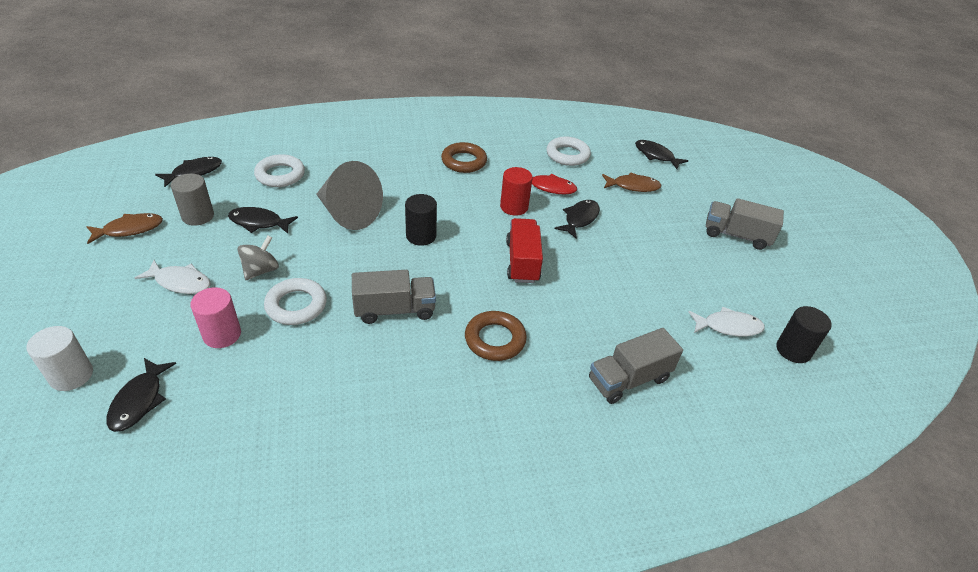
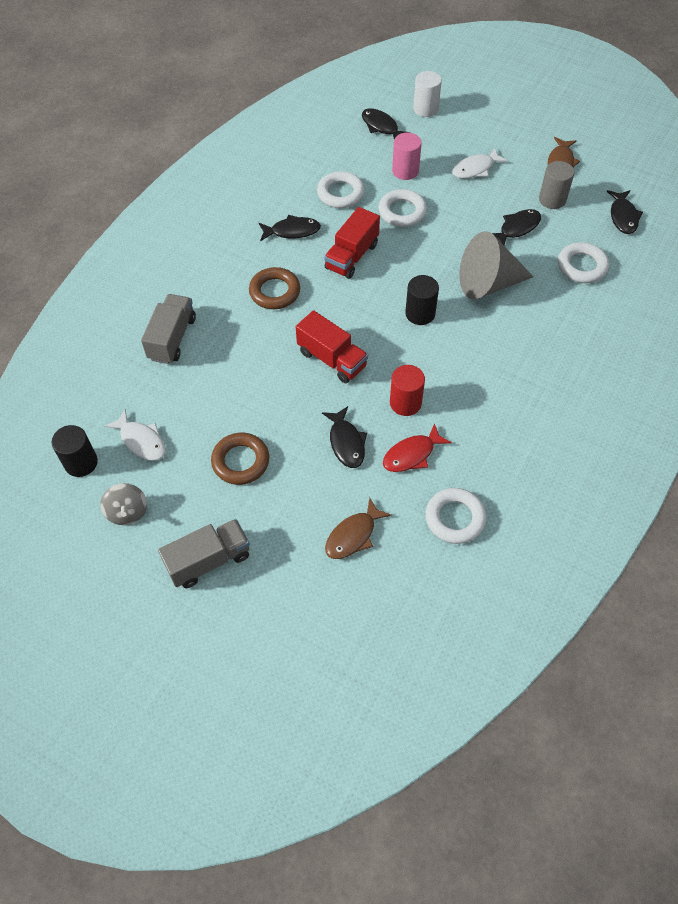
camera: 135 degrees right, 15 degrees up
(261, 270) = (455, 209): grey spinning top -> grey spinning top (127, 512)
(305, 370) = (340, 193): none -> white ring
(394, 310) = (352, 256): grey truck -> red truck
(464, 161) = (510, 411): brown ring -> brown ring (240, 461)
(656, 155) = (385, 617): black fish -> black fish (292, 231)
(728, 326) = (141, 441): white fish -> white fish turned 90 degrees counterclockwise

